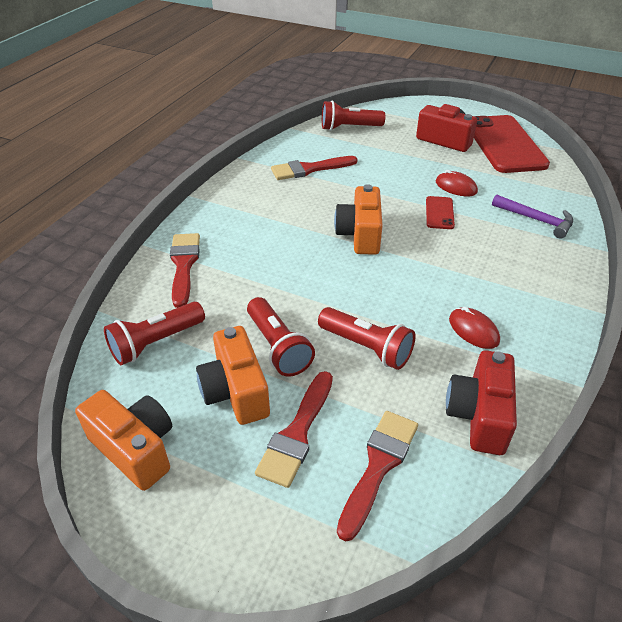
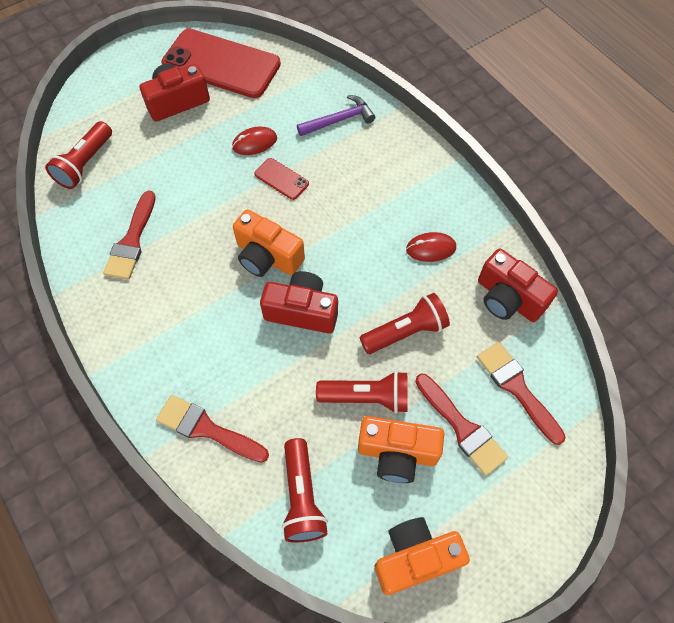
camera: 60 degrees left, 20 degrees up
(328, 273) = (302, 311): none -> red camera

